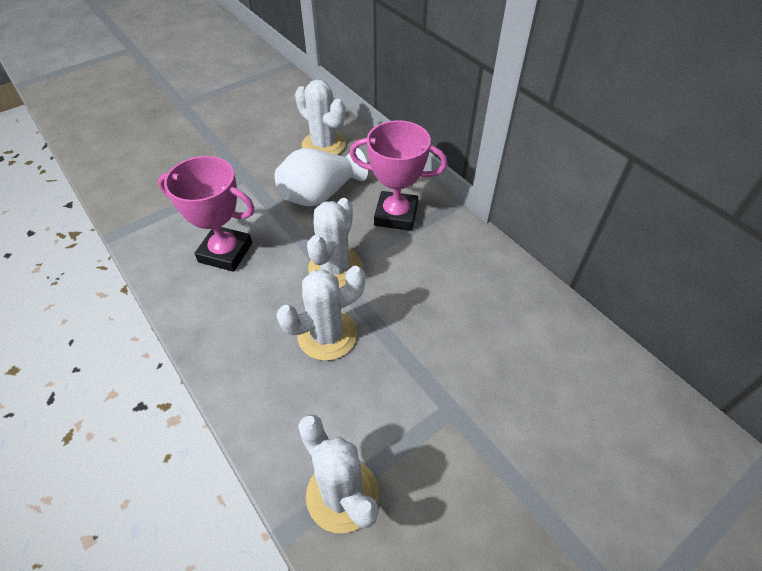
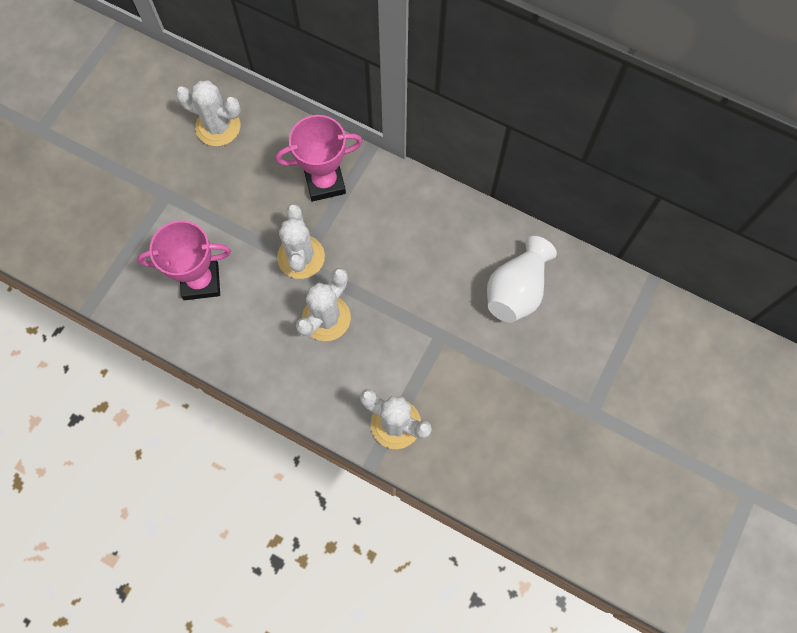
camera: 25 degrees left, 20 degrees up
(320, 194) = (247, 186): white vase -> white vase (516, 290)

